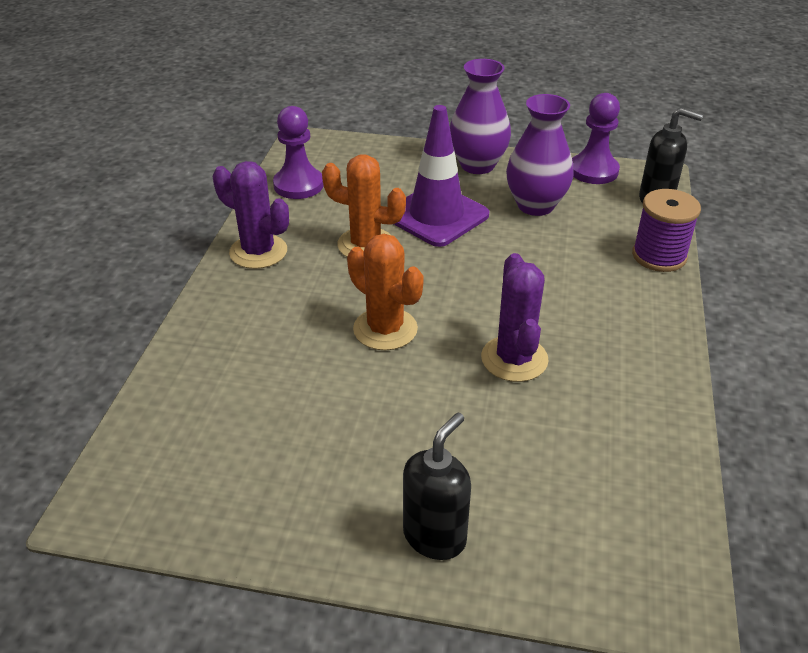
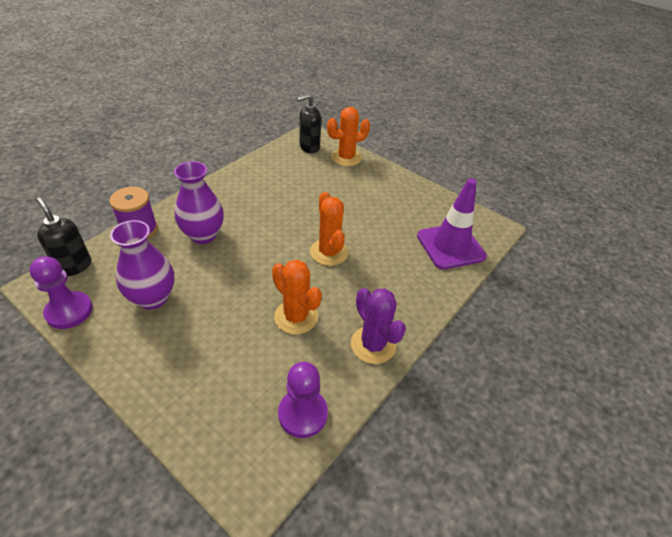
camera: 155 degrees left, 5 degrees up
(435, 536) = (369, 172): black soap dispenser -> black soap dispenser (309, 147)
(436, 215) = (226, 321): purple traffic cone -> purple traffic cone (450, 246)
(477, 165) = (139, 363): purple vase -> purple vase (203, 235)
(514, 359) = (280, 212): purple cactus -> none
(519, 560) = (346, 158): none -> orange cactus

